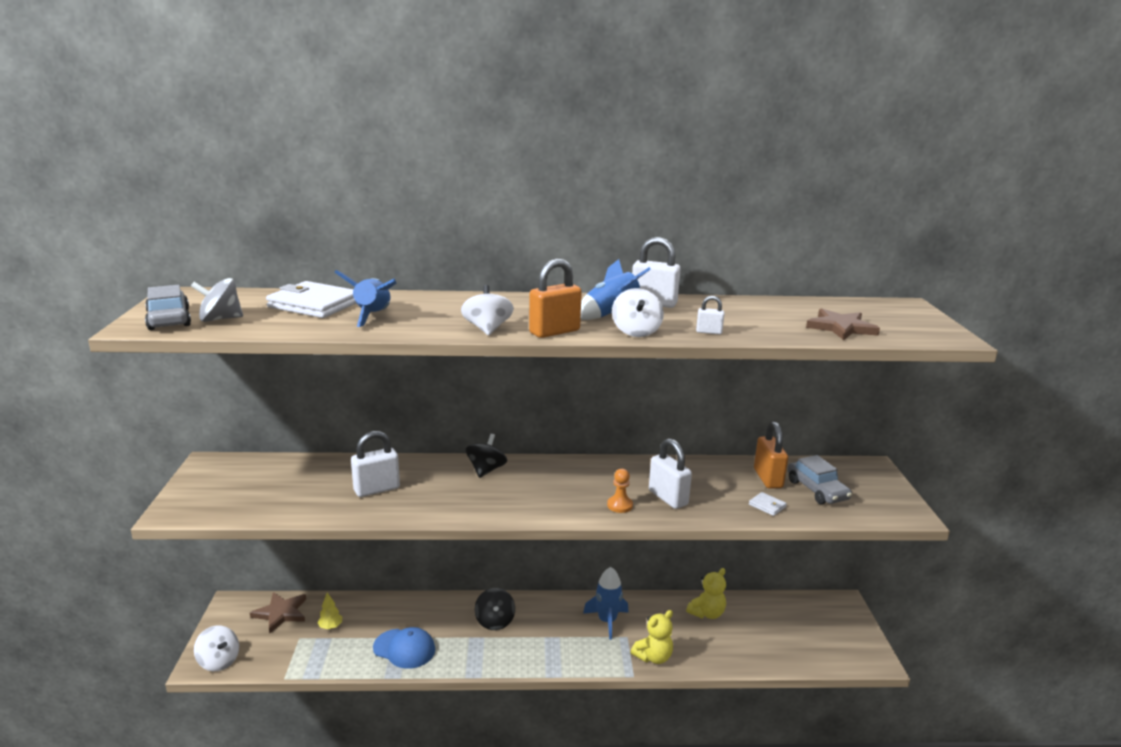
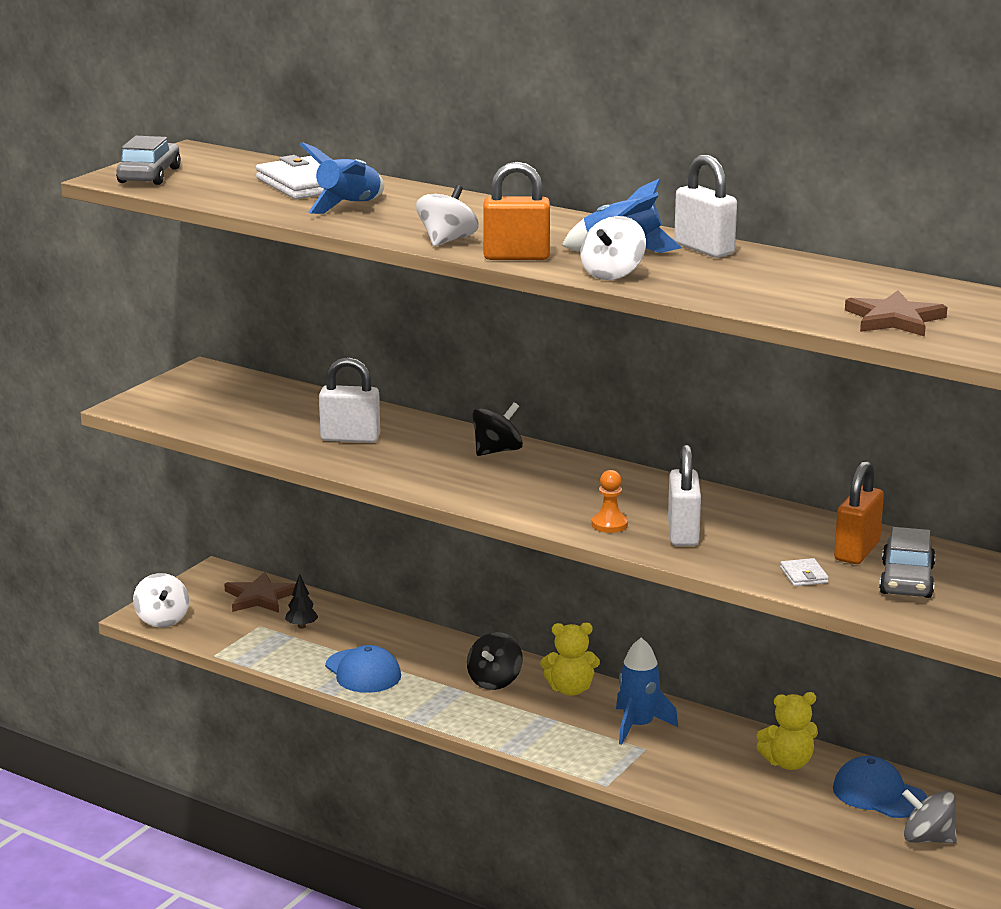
camera: 35 degrees right, 0 degrees up
(220, 319) = (196, 183): grey spinning top -> grey spinning top (927, 839)
(330, 627) = (301, 626): yellow tree -> black tree
(653, 657) = (655, 778): yellow teddy bear -> yellow teddy bear (570, 690)
(709, 332) = (702, 291): white padlock -> none
(769, 615) = (879, 794): none -> blue cap

